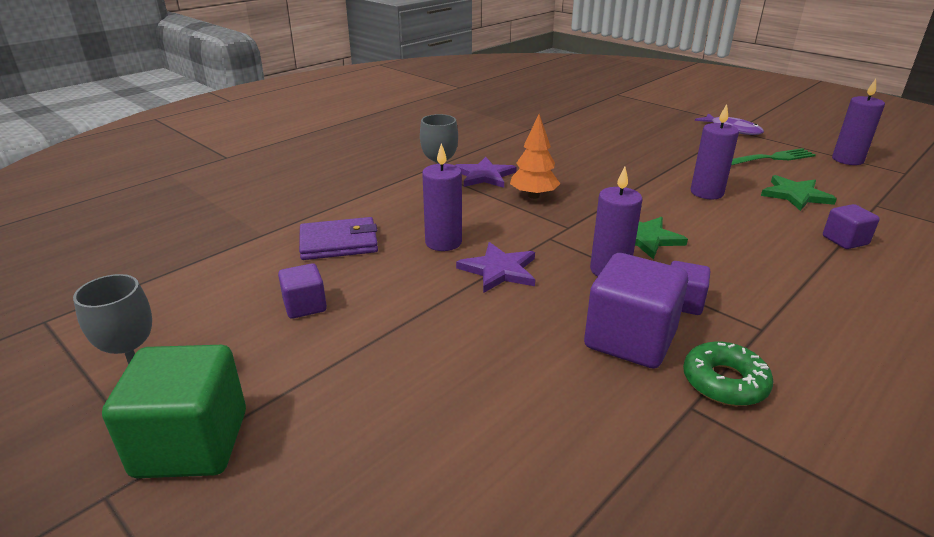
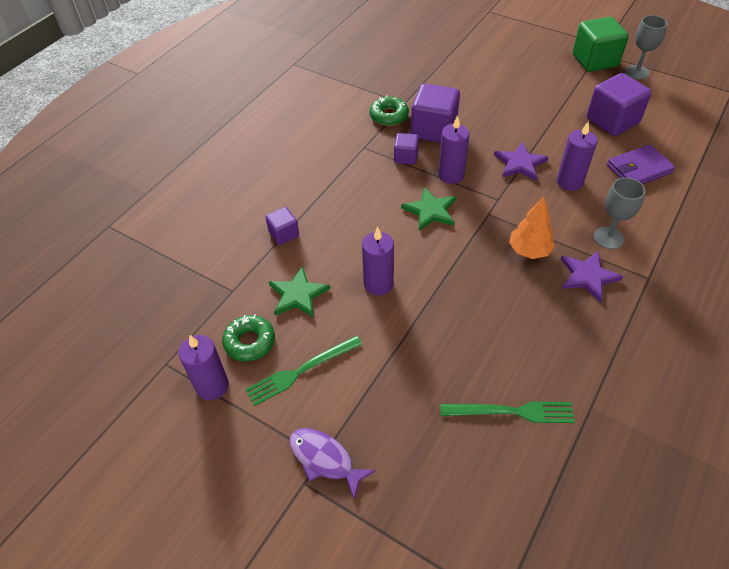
camera: 170 degrees right, 20 degrees up
(305, 306) = (612, 121): purple cube -> purple cube, size x1.86
(590, 131) = (512, 412): none -> green fork
(829, 175) = (250, 342): none -> green donut

